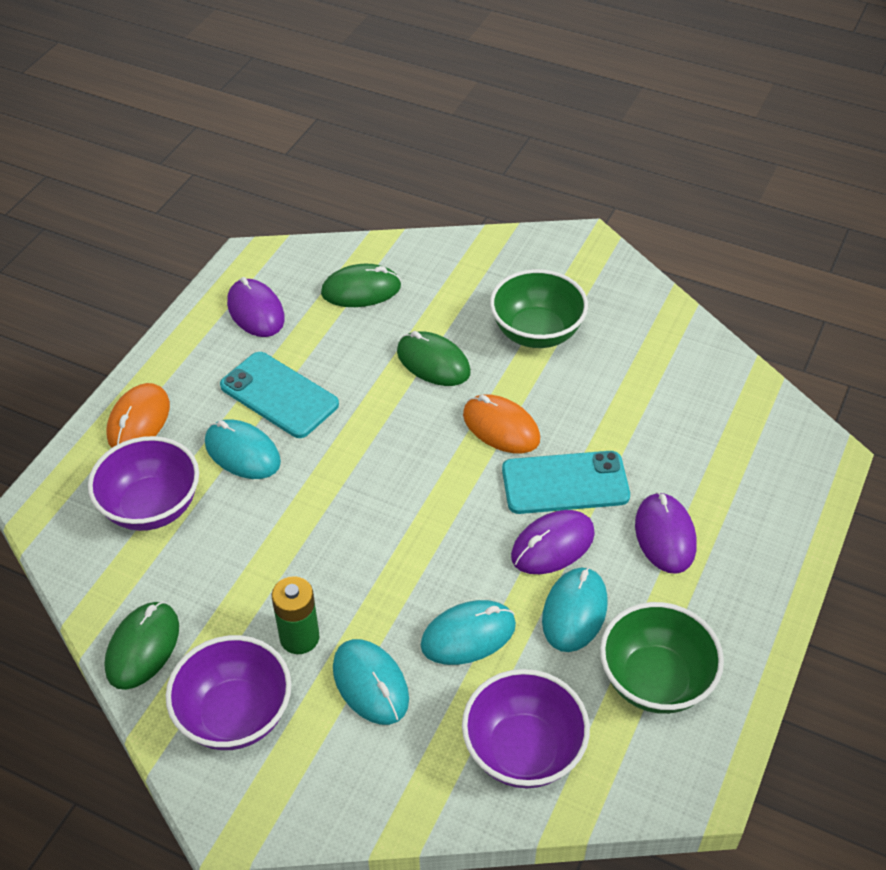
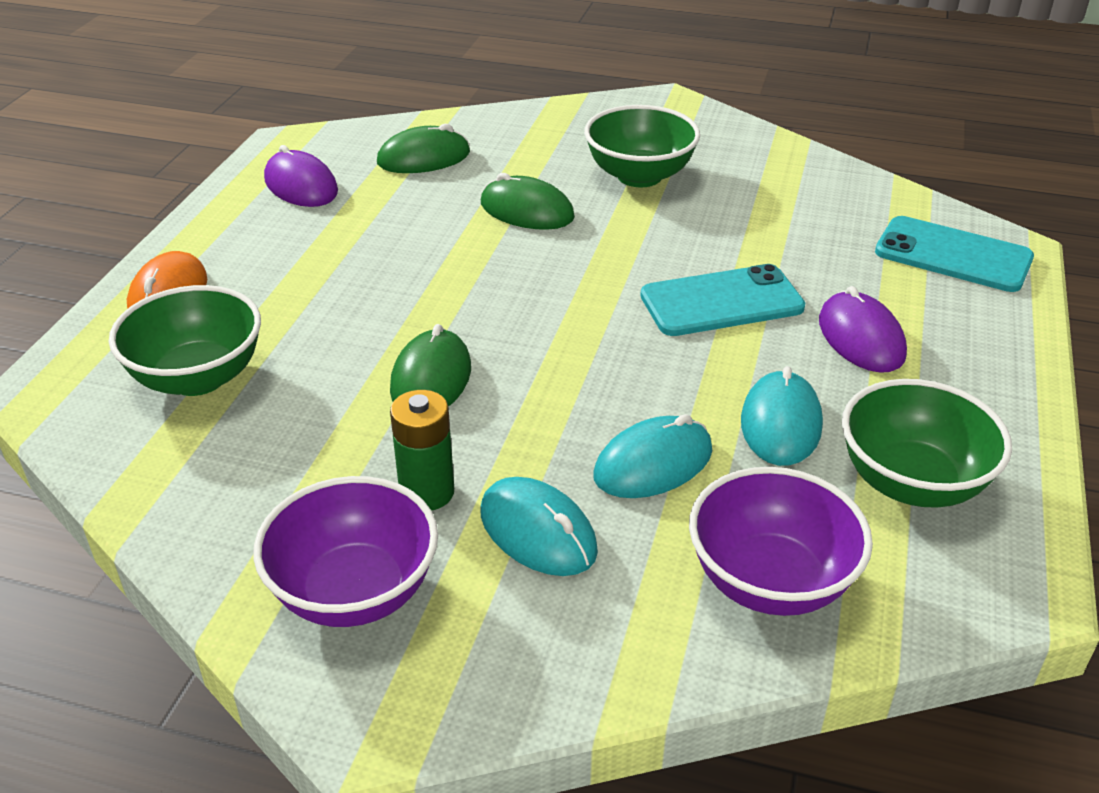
camera: 10 degrees left, 10 degrees down
(142, 647) = (206, 529): green mouse -> green mouse (431, 378)
(152, 507) = (198, 377): purple bowl -> green bowl
(242, 452) = (309, 312): turquoise mouse -> none
(279, 395) = (345, 256): turquoise phone -> turquoise phone (953, 255)
(501, 427) = (626, 259): orange mouse -> none
(553, 545) = (728, 361): purple mouse -> none

